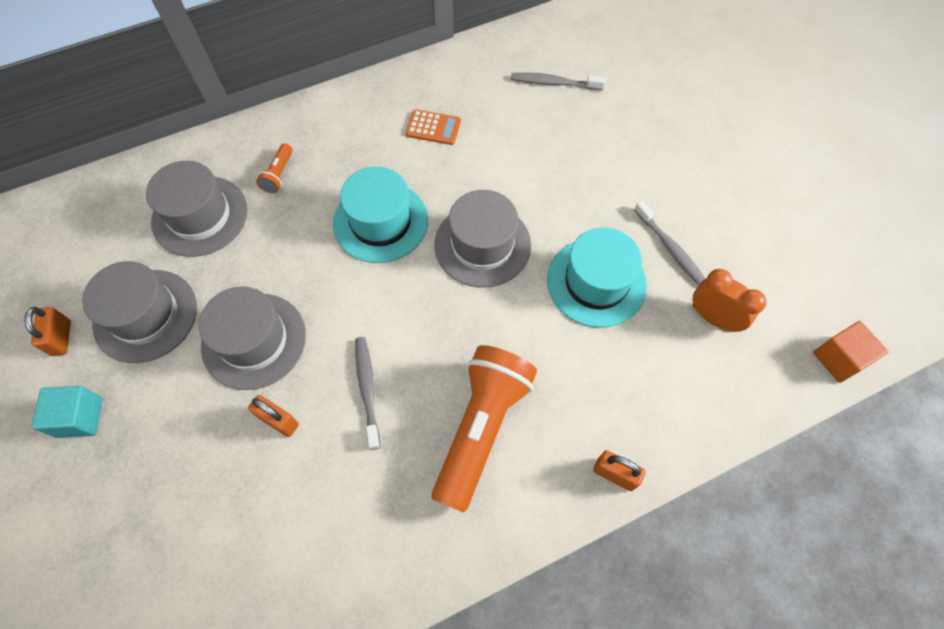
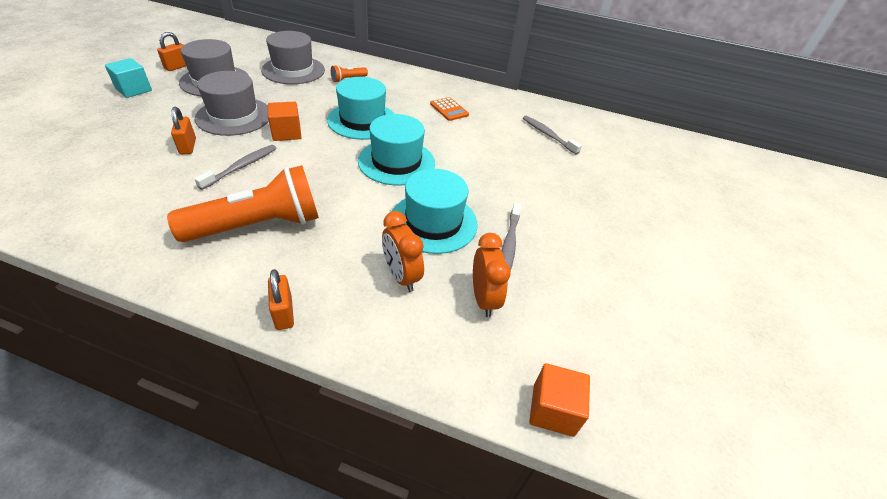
camera: 40 degrees right, 20 degrees down
(339, 309) = (287, 133): none -> orange cube
(482, 245) = (396, 162): grey hat -> turquoise hat
(642, 357) = (401, 276): none -> orange clock

